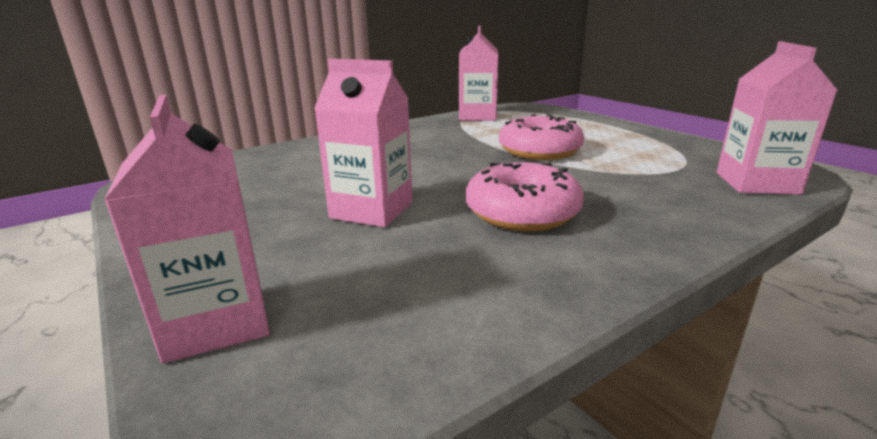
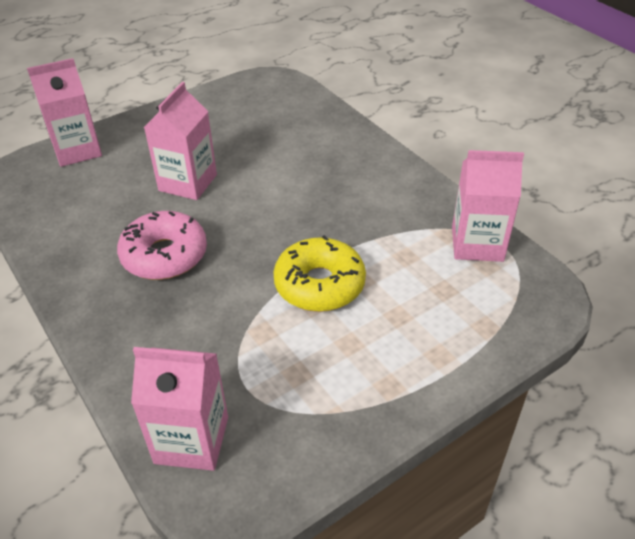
camera: 90 degrees right, 20 degrees up
(539, 151) = (319, 284): pink donut -> yellow donut

